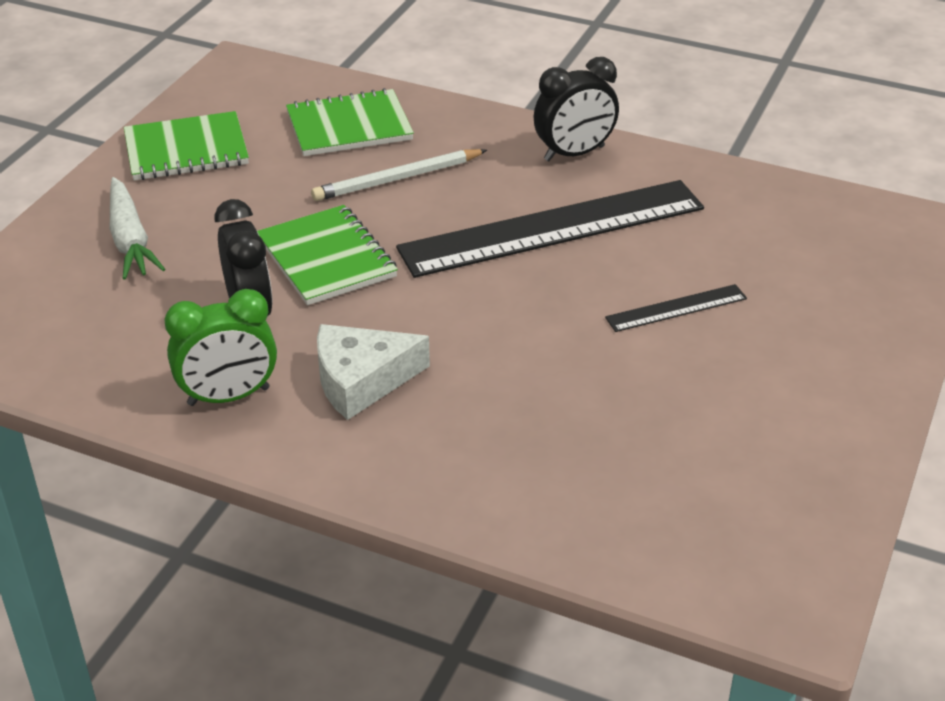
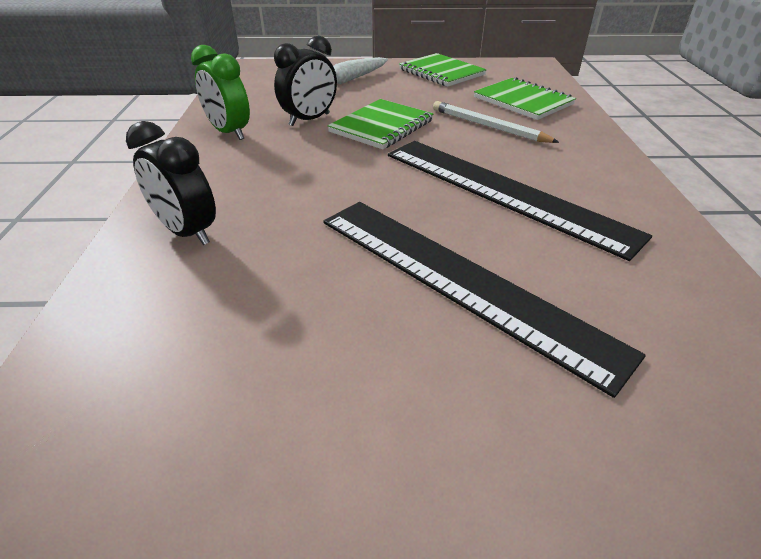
camera: 65 degrees right, 0 degrees up
(361, 380) = (266, 165): white cheese -> none
(574, 153) = (613, 178): black clock -> black clock (187, 232)
(676, 308) = (458, 280): black ruler -> black ruler, size x2.30

